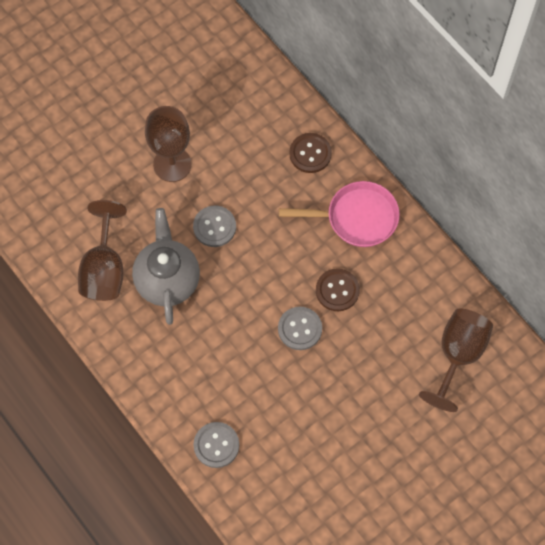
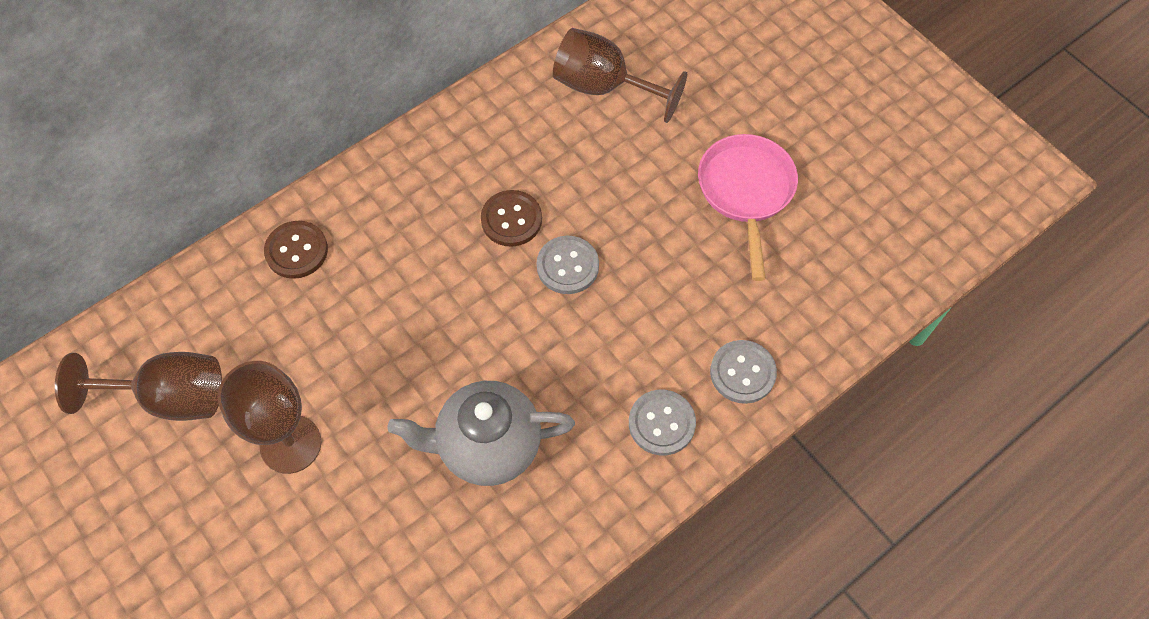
camera: 90 degrees left, 5 degrees down
(104, 269) = (465, 544): brown goblet -> brown goblet (170, 397)
(214, 227) = (403, 380): grey button -> grey button (661, 423)
(357, 218) = (403, 194): pink pan -> pink pan (746, 192)

